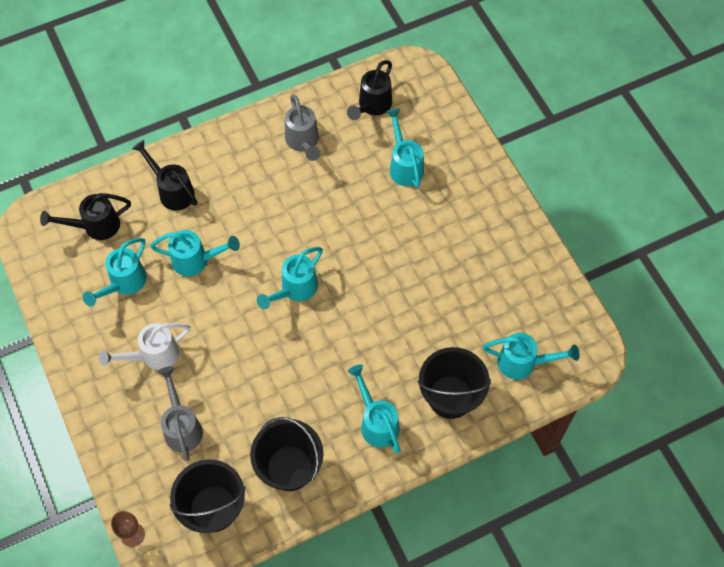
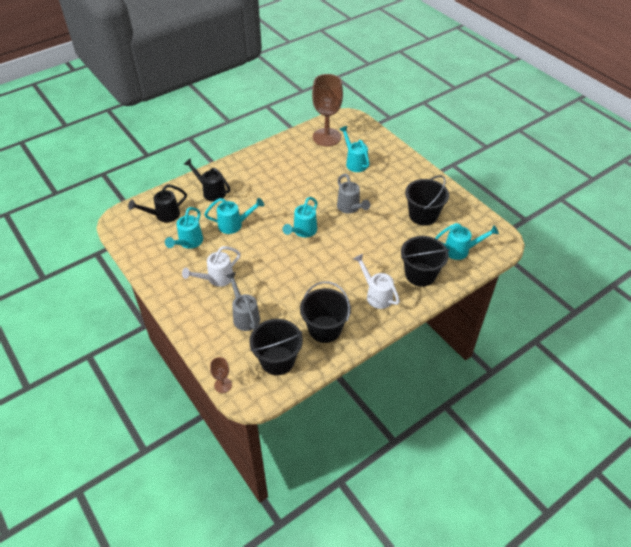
camera: 10 degrees left, 15 degrees down
(303, 142) = (289, 158): grey watering can -> grey watering can (350, 208)
(372, 106) = (326, 137): black watering can -> brown goblet
(376, 422) = (376, 295): turquoise watering can -> white watering can
(484, 287) = (423, 215): none -> black bucket

